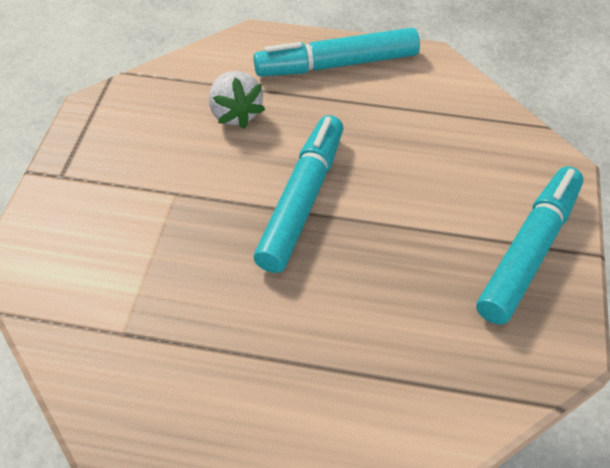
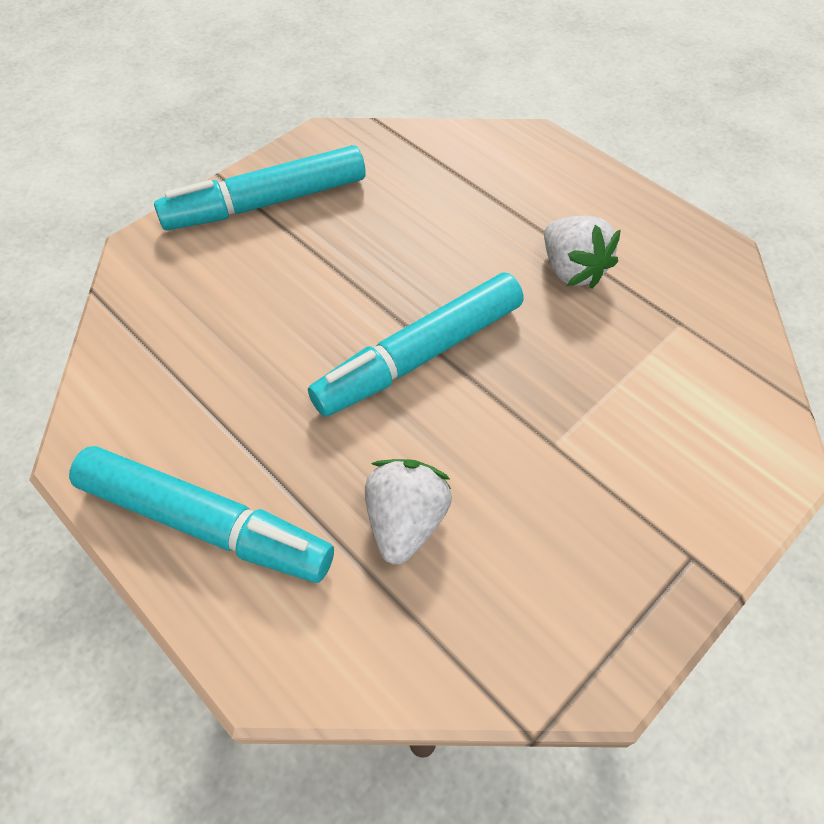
camera: 145 degrees left, 5 degrees up
(238, 333) = (572, 270): none -> white strawberry

